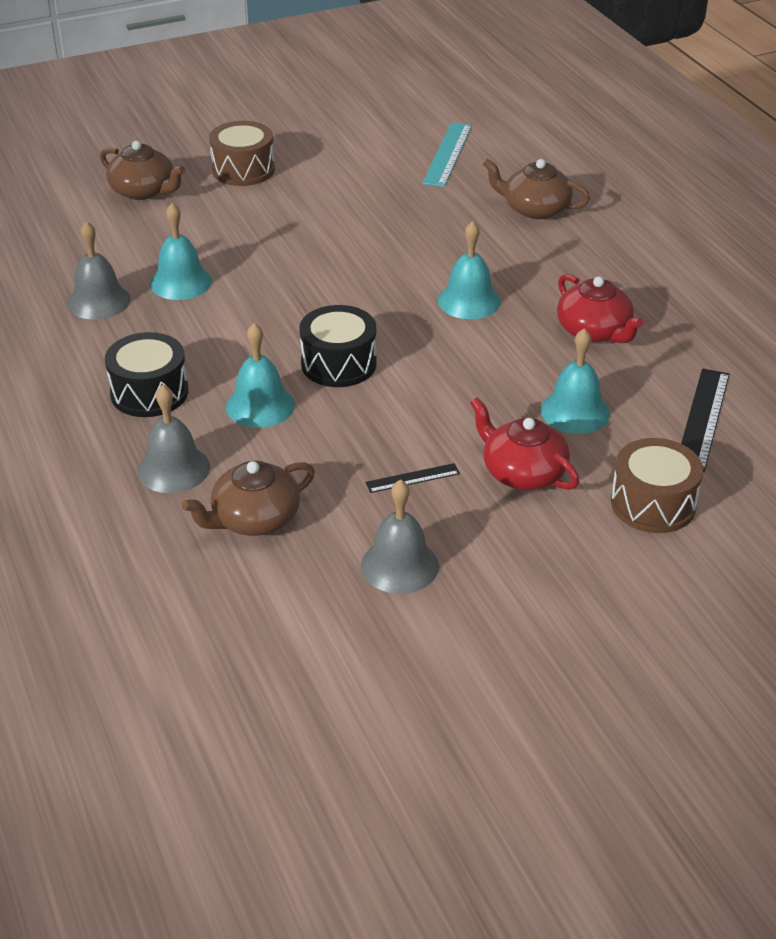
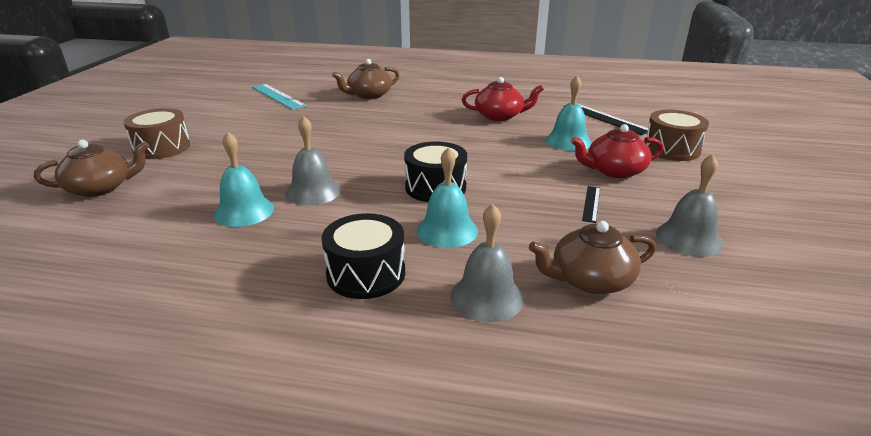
camera: 55 degrees left, 10 degrees down
(98, 301) = (200, 256): grey bell -> grey bell (313, 192)
(254, 518) = (590, 279): brown teapot -> brown teapot turned 75 degrees clockwise
(469, 301) = (426, 133): turquoise bell -> none

